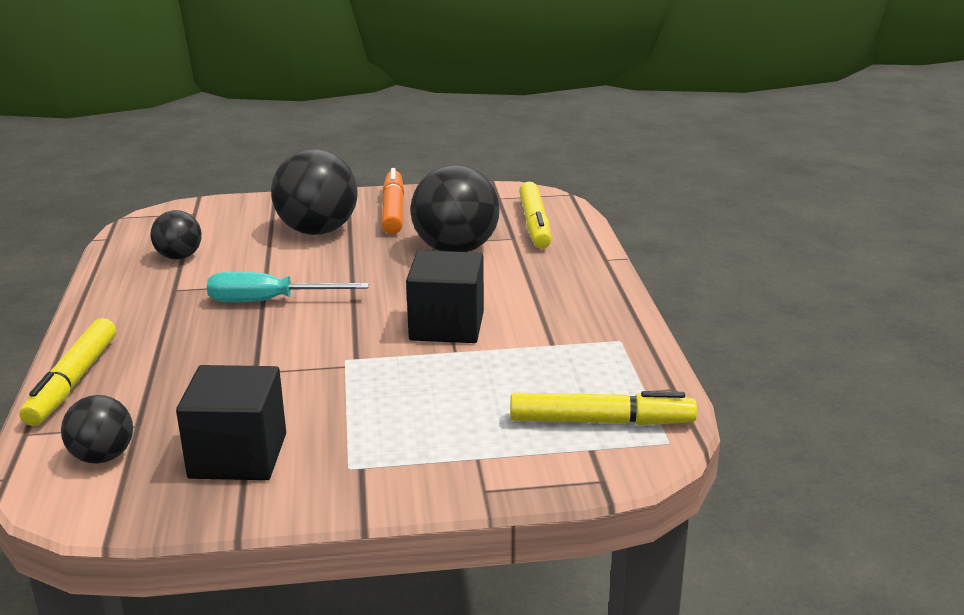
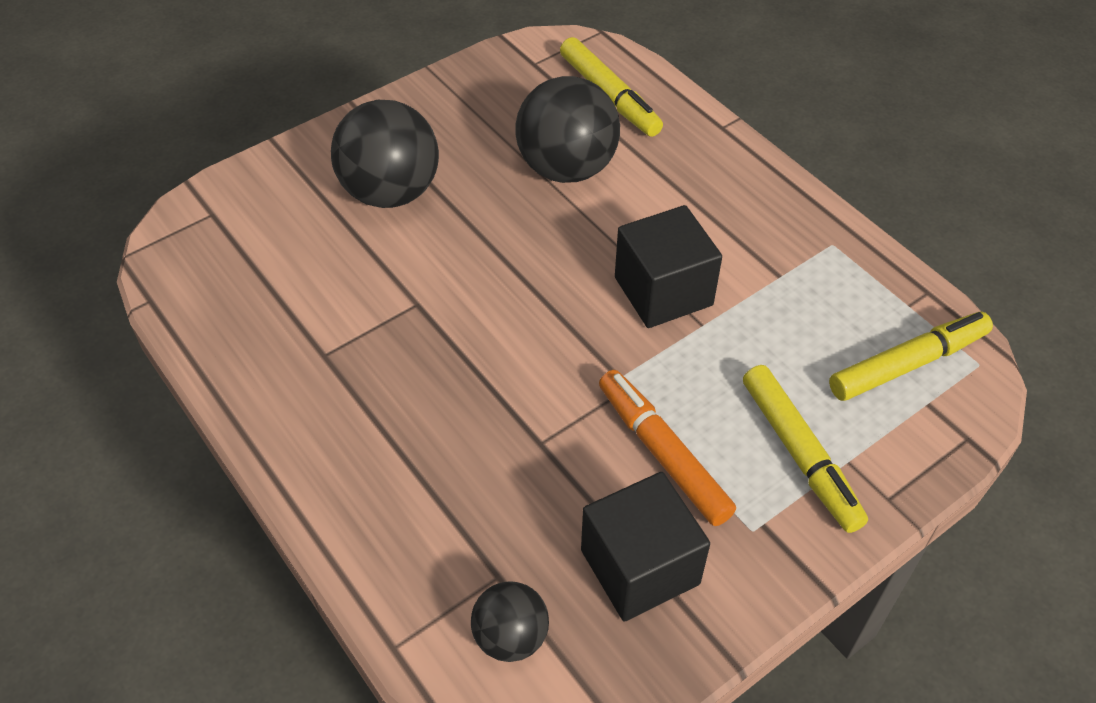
camera: 30 degrees left, 25 degrees up
(73, 381) = (364, 548): yellow marker -> yellow marker (800, 454)
(179, 257) = (274, 298): black ball -> none
(269, 301) = (449, 329): turquoise screwdriver -> none
(393, 210) = (442, 126): orange marker -> orange marker (662, 454)

